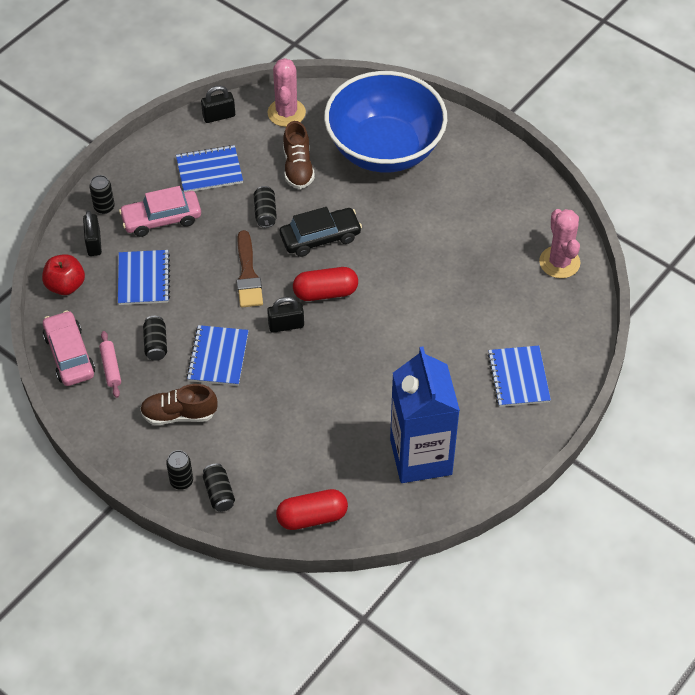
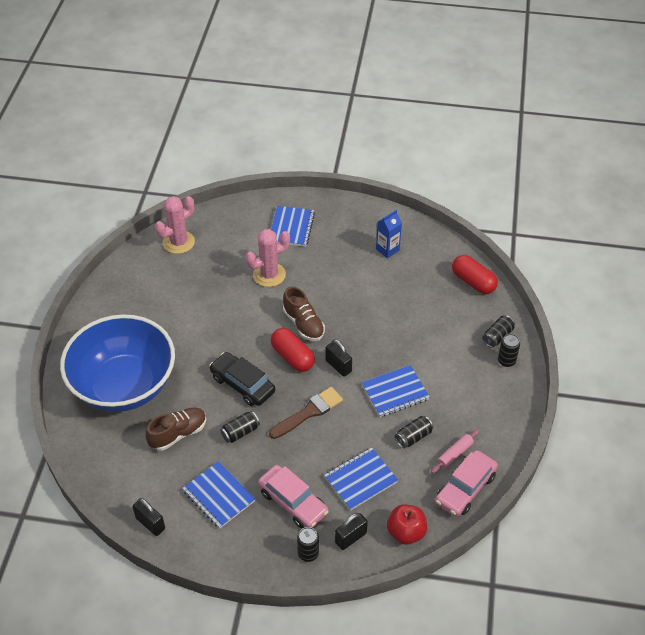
camera: 120 degrees left, 5 degrees down
(179, 414) = (459, 390): brown shoe -> brown shoe (303, 324)
(286, 113) = (119, 473): pink cactus -> pink cactus (269, 275)
(421, 457) = (387, 249): blue carton -> blue carton, size x0.44
(518, 377) = (291, 227): blue notebook -> blue notebook turned 45 degrees counterclockwise

